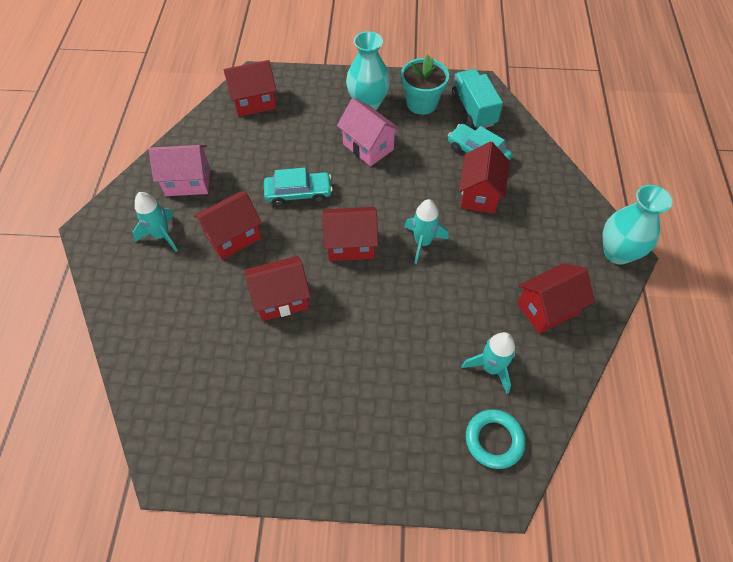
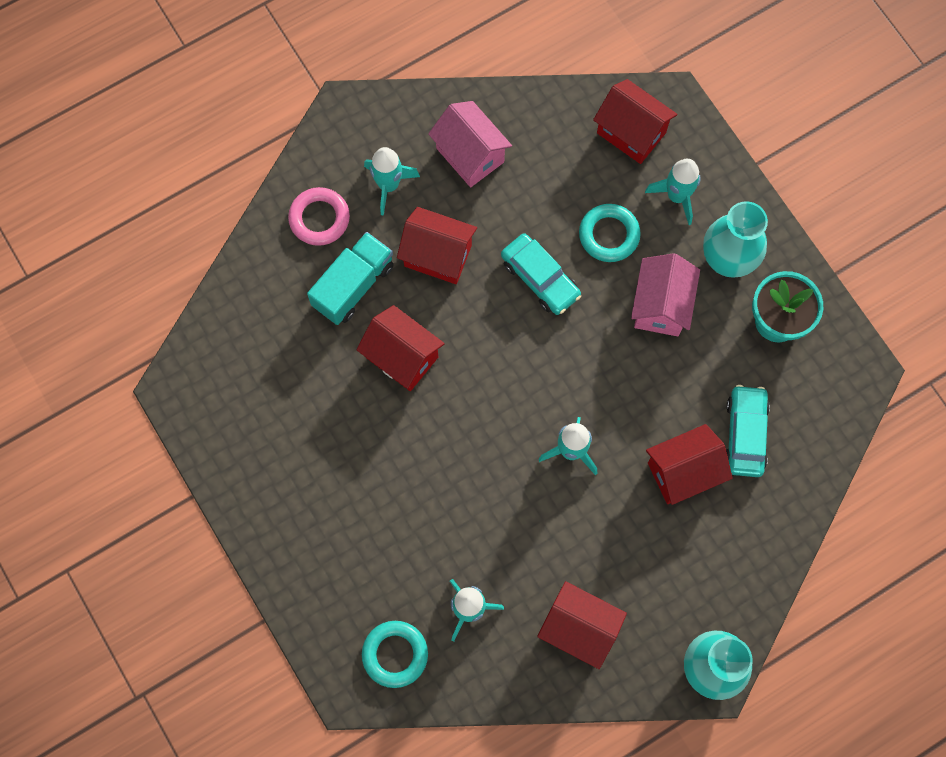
camera: 55 degrees right, 15 degrees up
(142, 289) = (319, 218): none -> pink ring
(303, 146) = (609, 235): none -> turquoise ring
(310, 104) = (677, 196): none -> turquoise rocket
(350, 245) = (513, 379): red house -> none
(473, 109) = (814, 387): turquoise truck -> turquoise truck (353, 286)

